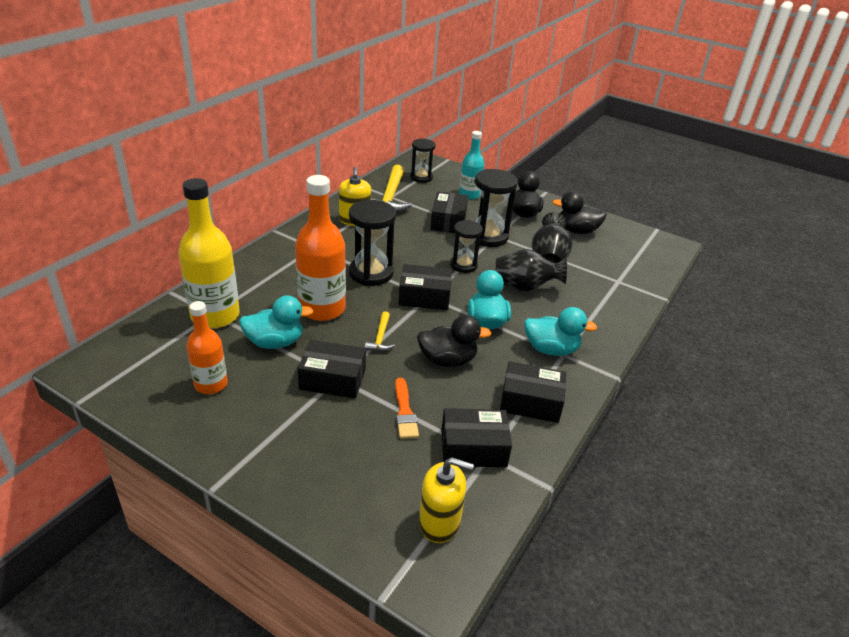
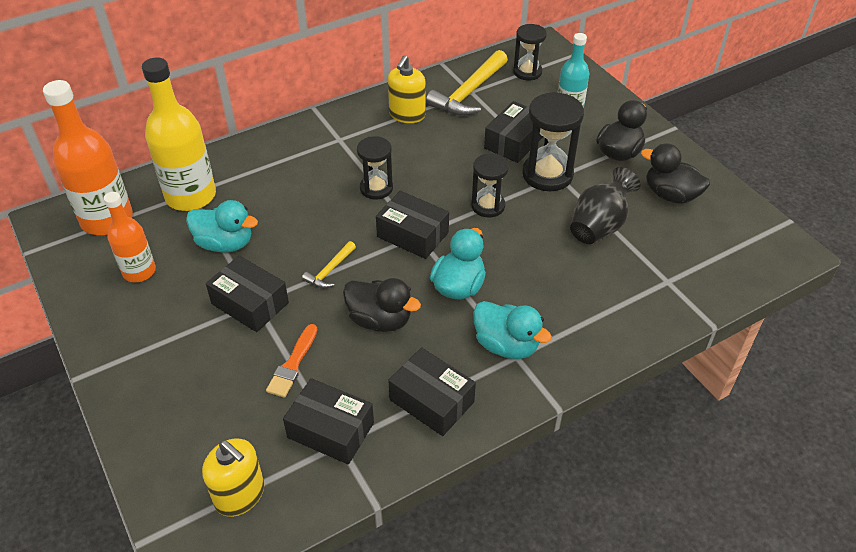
camera: 30 degrees right, 10 degrees up
(322, 308) = (296, 218): orange bottle -> orange bottle (107, 219)
(371, 273) = (376, 188): black hourglass -> black hourglass, size x0.64
(524, 287) = (538, 256): black vase -> none

